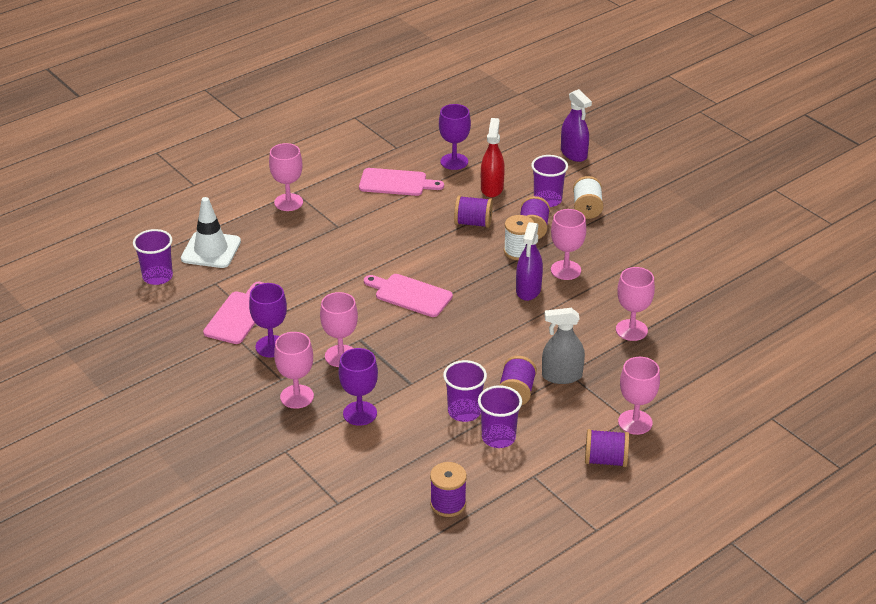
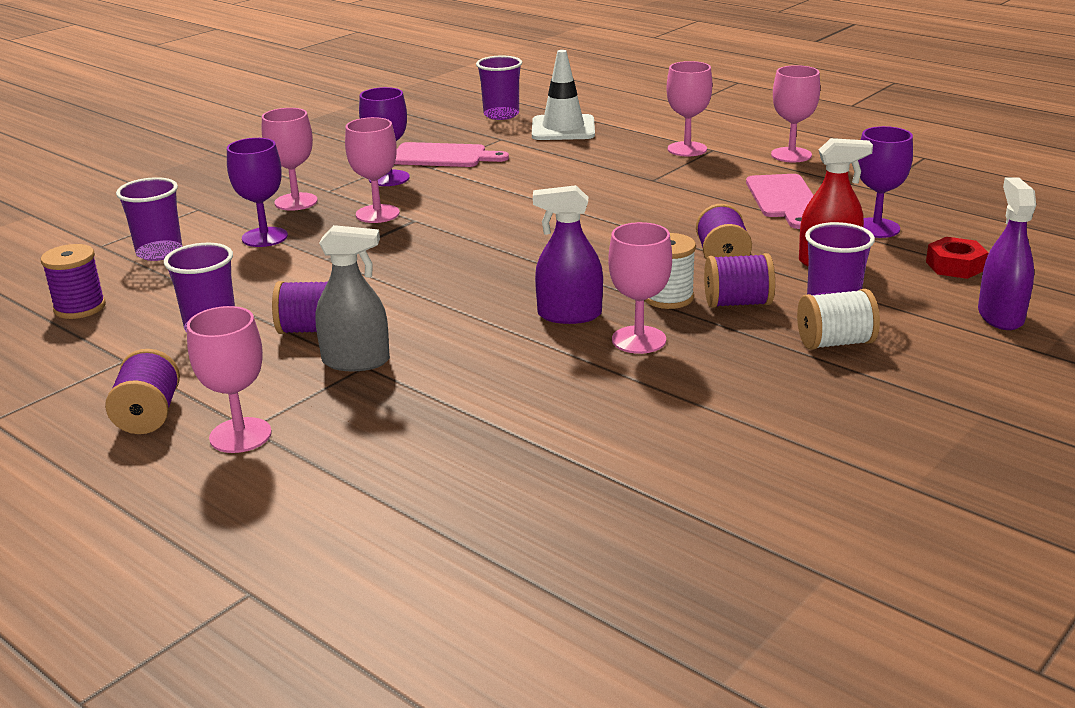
camera: 80 degrees right, 10 degrees down
(410, 295) = (521, 237): pink cutting board -> none
(464, 411) = (268, 298): purple cup -> purple cup (159, 252)
(513, 150) = (955, 266): none -> red nut
(562, 376) = (356, 361): grey spray bottle -> grey spray bottle turned 105 degrees clockwise
(574, 154) = (1000, 316): purple spray bottle -> purple spray bottle turned 135 degrees clockwise
(631, 330) = (492, 413): pink goblet -> pink goblet (791, 155)

